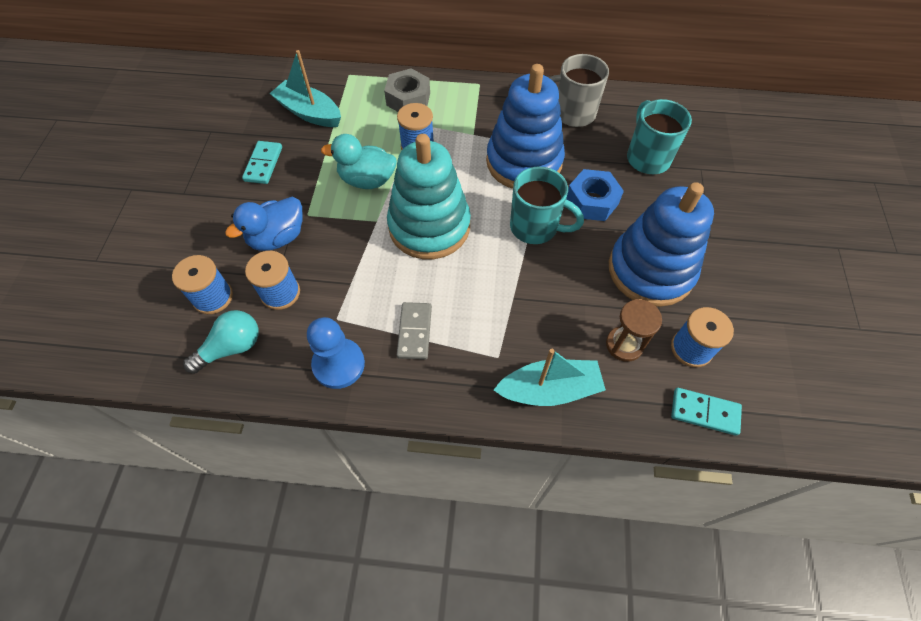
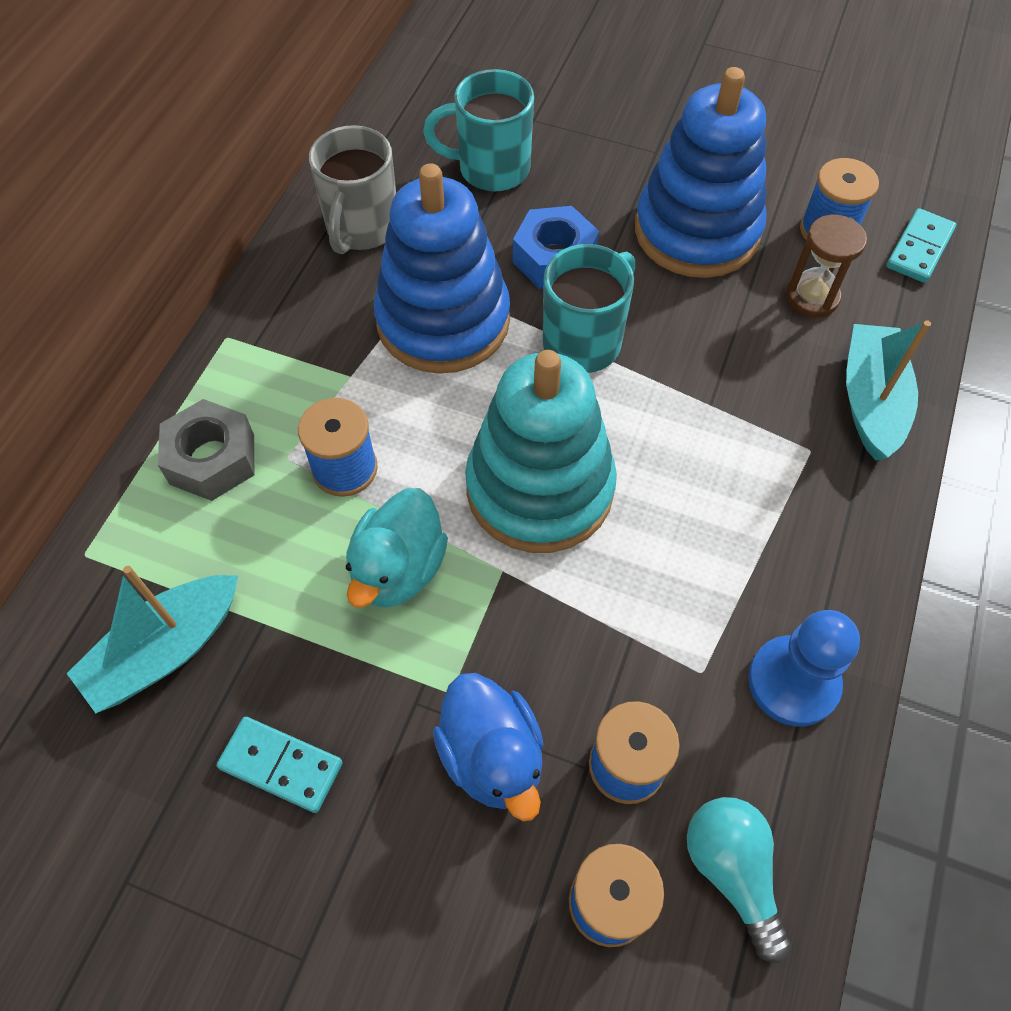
camera: 75 degrees left, 0 degrees up
(414, 332) = (748, 554): grey domino -> none

